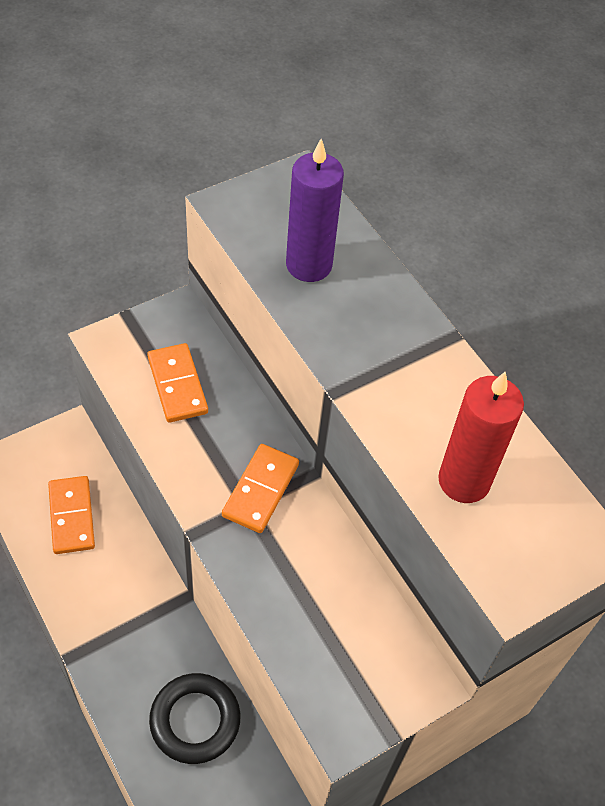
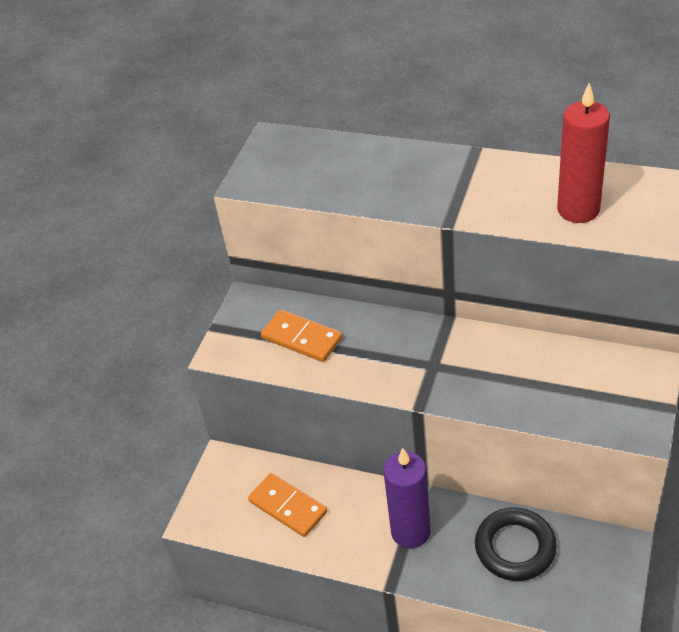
camera: 30 degrees left, 10 degrees down
(261, 490) = (429, 351): orange domino -> none
(309, 265) = (343, 175): purple candle -> purple candle (410, 532)

